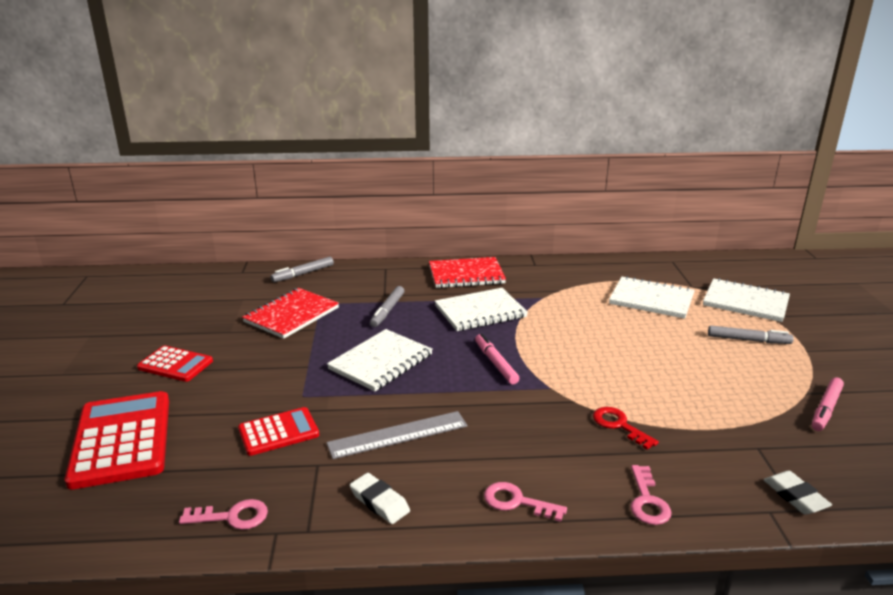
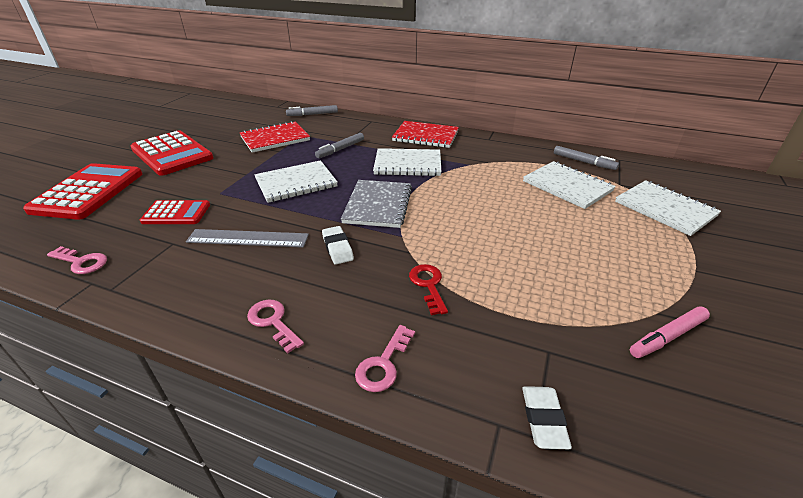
camera: 25 degrees right, 10 degrees up
(175, 364) = (172, 154): red calculator -> red calculator, size x1.75
(379, 502) = (178, 285): white eraser -> white eraser (337, 248)
(495, 363) = (378, 205): pink marker -> grey notebook
(748, 340) = (636, 244): grey marker -> grey marker (583, 162)

